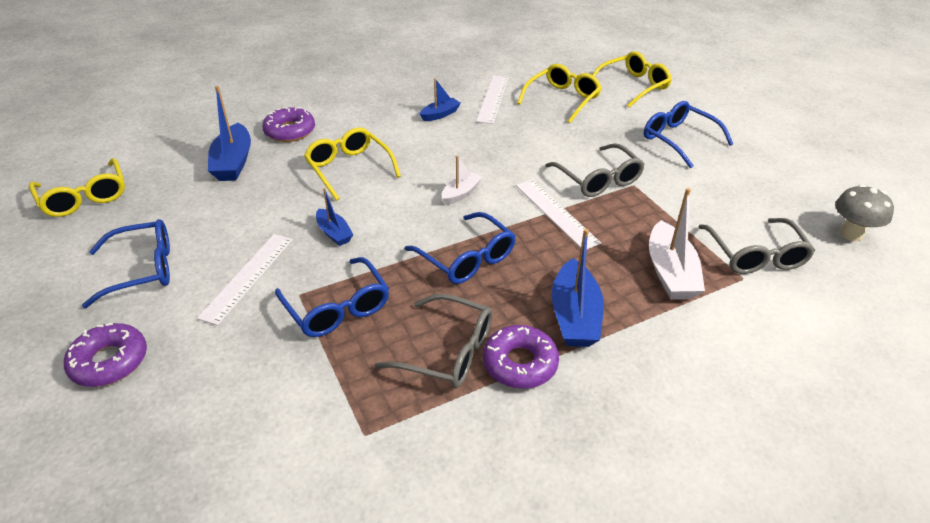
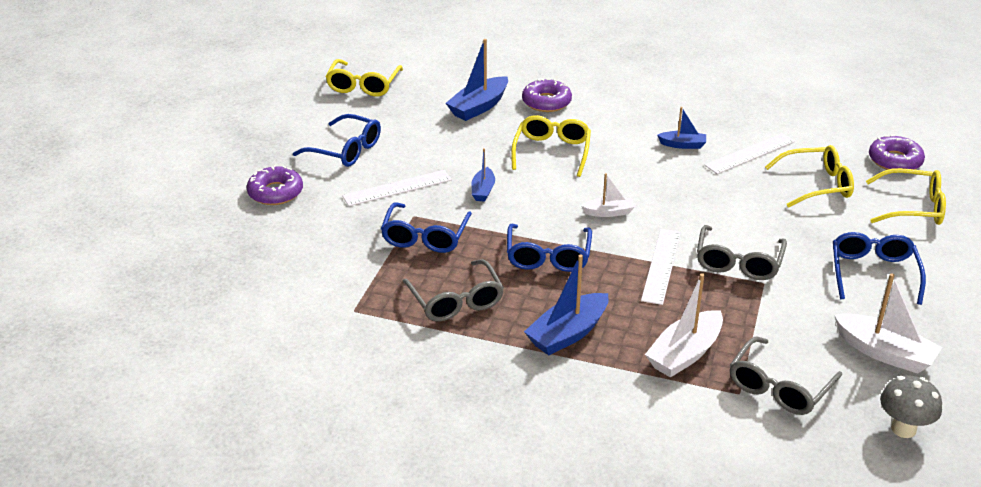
camera: 45 degrees right, 5 degrees down
(520, 363) = (490, 335): purple donut -> purple donut (895, 161)
(764, 189) = (884, 353): none -> white boat

